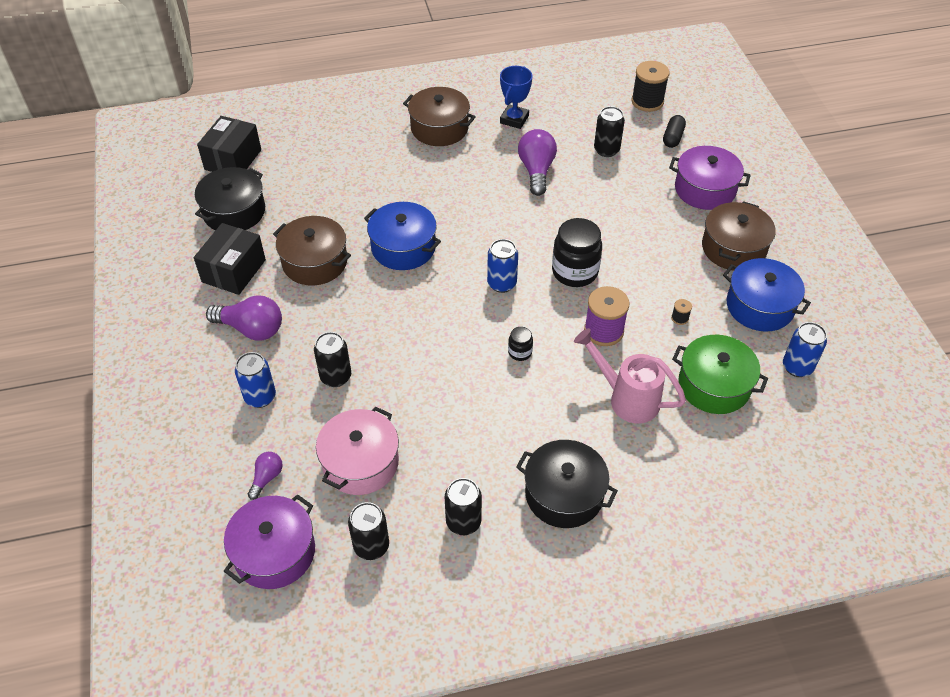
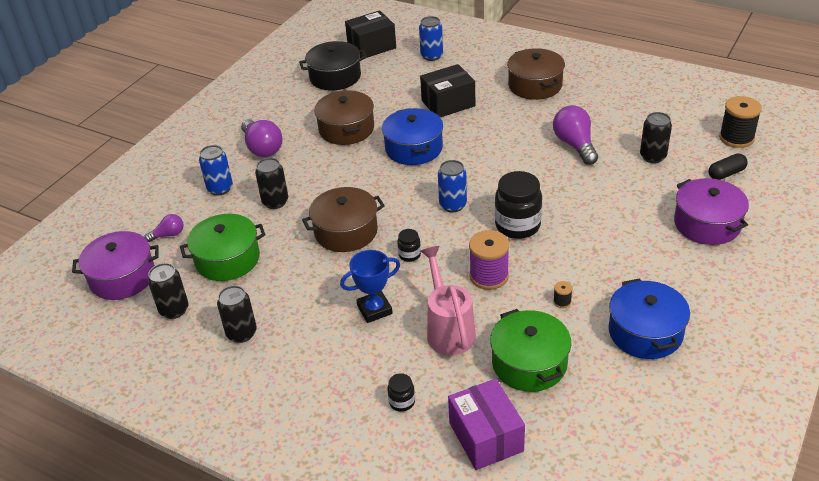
camera: 45 degrees right, 10 degrees down
(234, 271) = (293, 110): black box -> black box (448, 103)
(360, 462) = (227, 259): pink pot -> green pot
(514, 119) = (601, 103): blue trophy -> blue trophy (374, 309)
(536, 170) = (575, 145): purple light bulb -> purple light bulb turned 60 degrees counterclockwise
(564, 494) = (324, 360): black pot -> none
(663, 484) = (402, 402): none -> black jar
(733, 248) = (677, 278): brown pot -> brown pot (346, 231)
(751, 466) = (485, 437): none -> purple box
(797, 367) = (621, 395): blue can -> blue can (431, 56)

